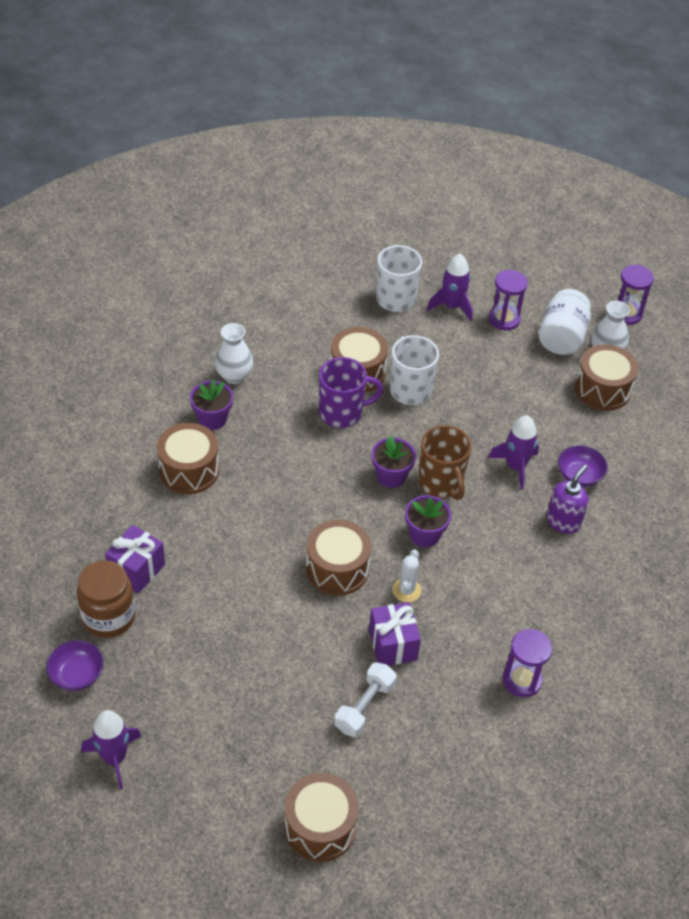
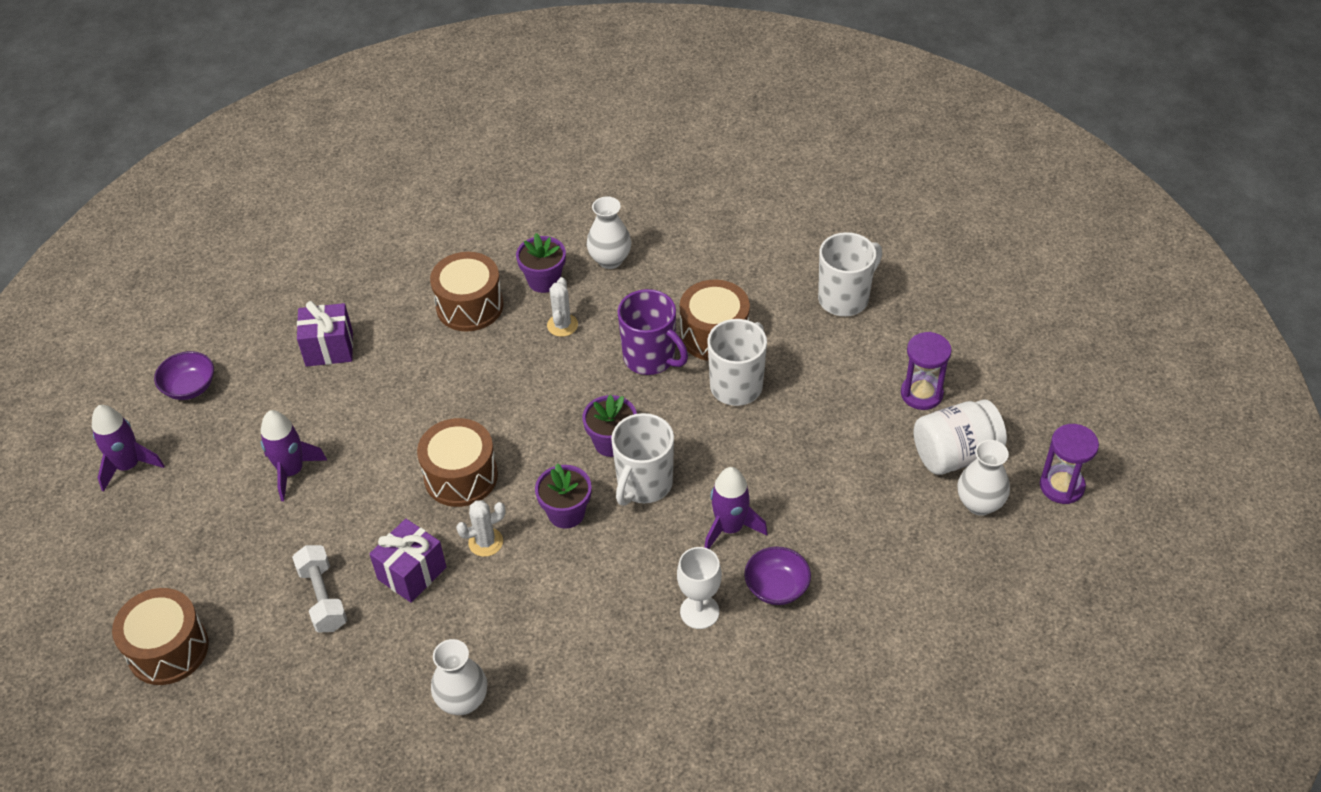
camera: 55 degrees right, 0 degrees up
(109, 617) = (264, 365): brown jar -> none
(263, 435) = (562, 325): none -> white cactus
(364, 707) = (323, 598): white dumbbell -> white dumbbell turned 75 degrees clockwise
(441, 483) = (644, 484): brown mug -> white mug
(452, 306) = (887, 344): purple rocket -> purple rocket (292, 471)
(522, 680) = (463, 701): purple hourglass -> white vase
(563, 521) = (699, 612): purple soap dispenser -> white goblet
(602, 389) = (922, 533): brown drum -> none

